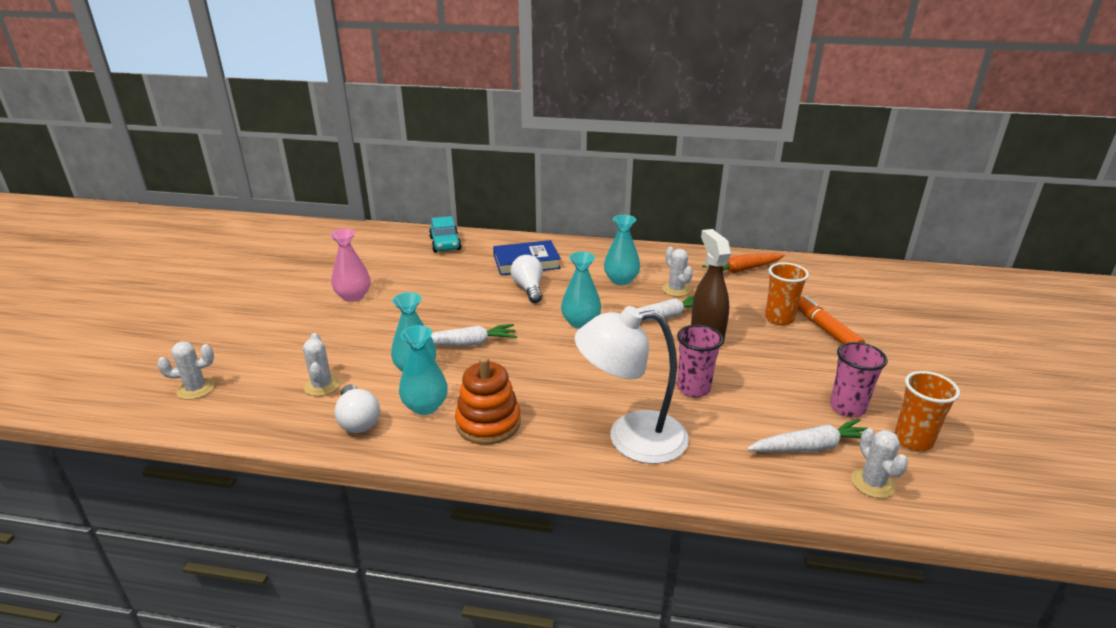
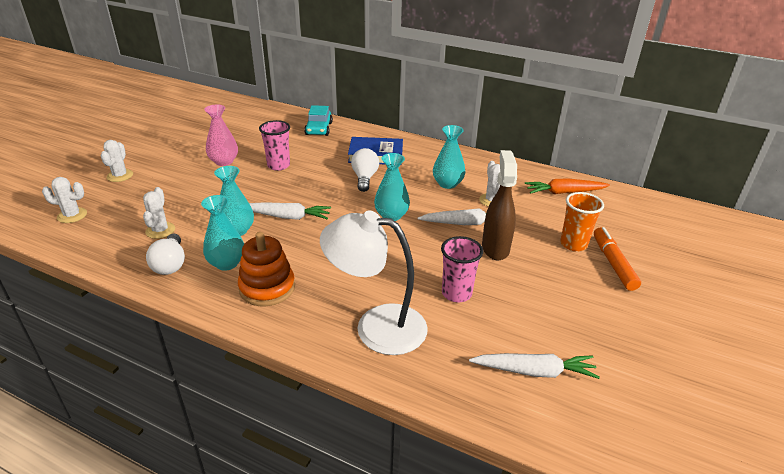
camera: 15 degrees right, 5 degrees up
(847, 408) = (592, 342): pink cup -> pink cup (278, 165)
(872, 483) = (575, 420): white cactus -> white cactus (120, 176)
(913, 440) = (640, 388): orange cup -> none

